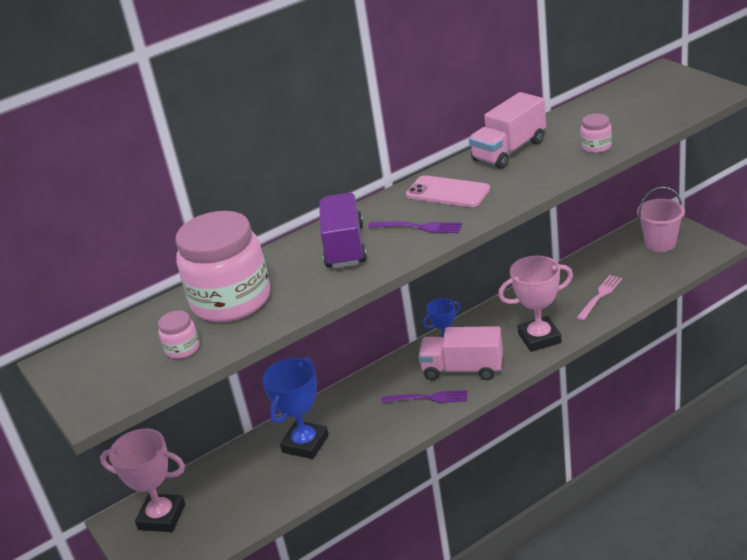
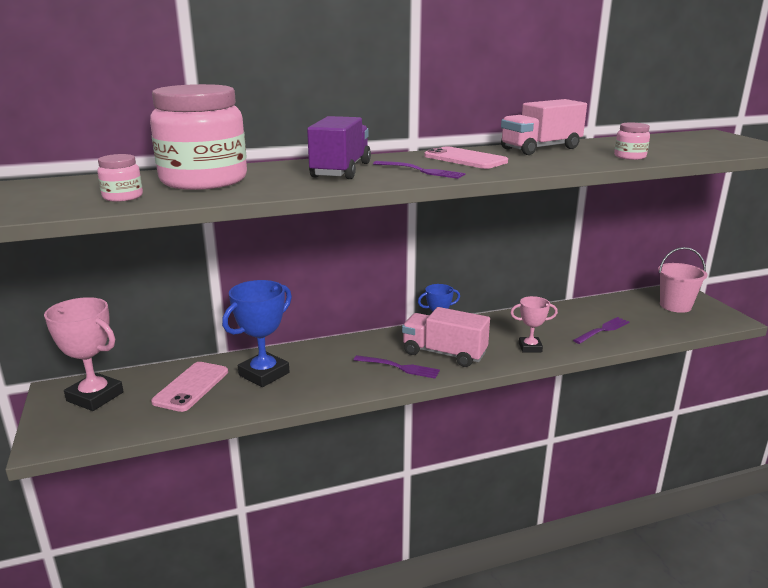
camera: 10 degrees right, 10 degrees down
(245, 478) = (191, 387): none -> pink phone
(539, 338) = (530, 347): pink trophy -> pink trophy, size x0.59
(600, 296) = (602, 330): pink fork -> purple fork

